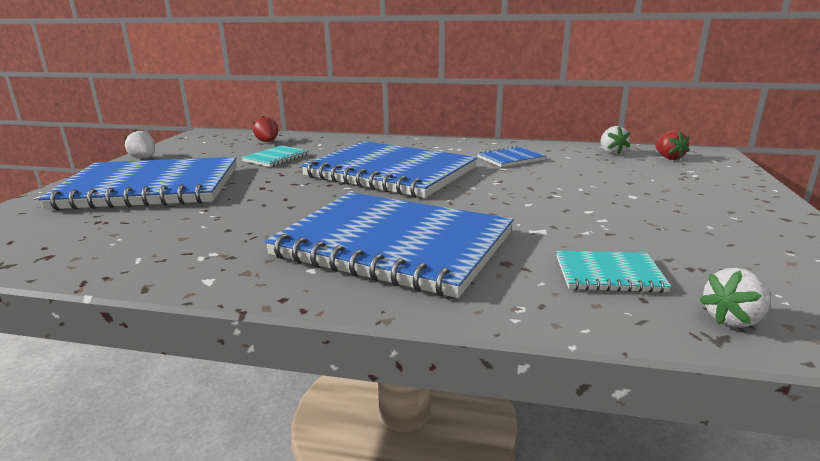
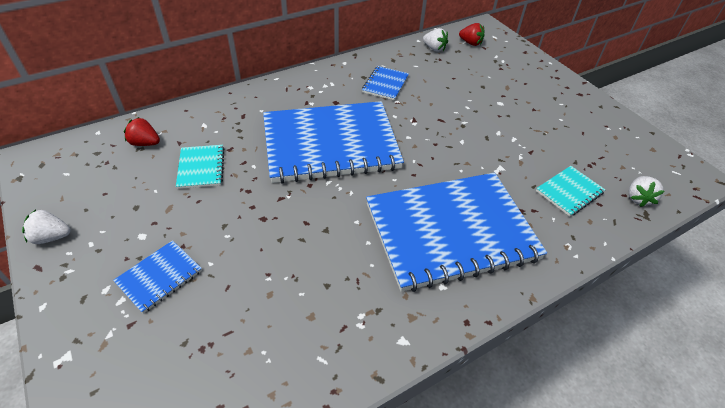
camera: 45 degrees left, 25 degrees up
(150, 187) = (159, 277): blue notebook -> blue notebook, size x0.41

